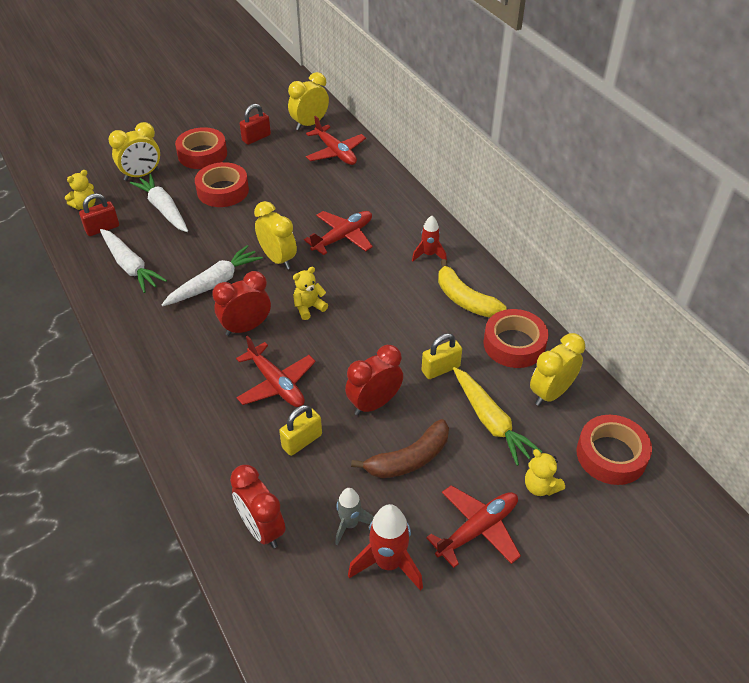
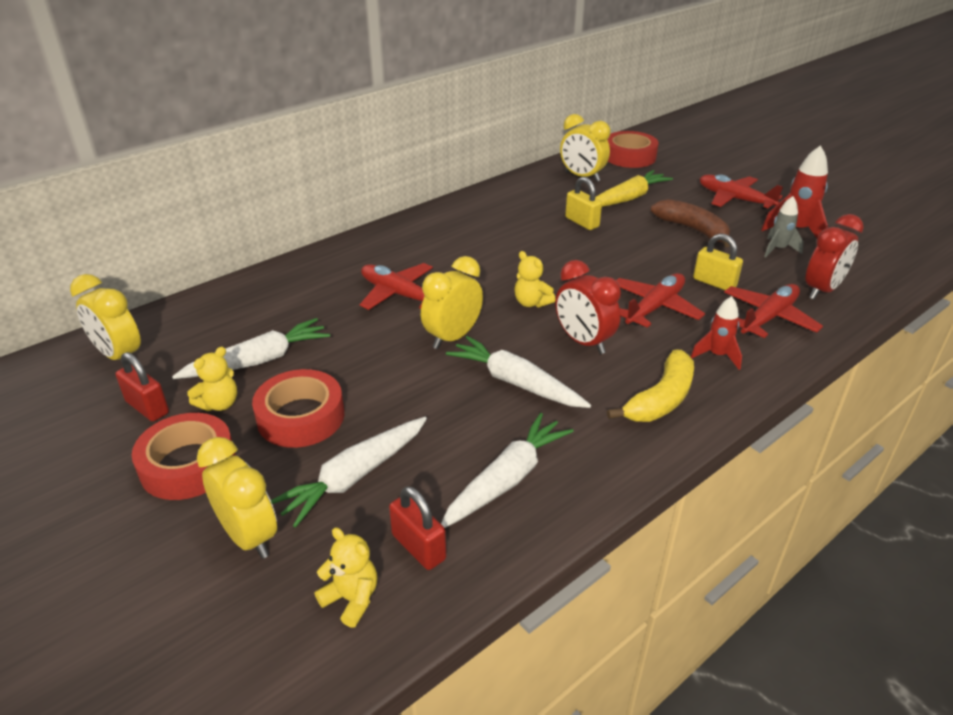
camera: 100 degrees left, 10 degrees down
(284, 174) = (258, 361): none -> white carrot
(335, 152) = (207, 322): red plane -> red plane (768, 318)
(374, 403) = (644, 250): red clock -> none
(429, 255) = (420, 238): red rocket -> red rocket (717, 355)
(465, 299) = (484, 216): yellow banana -> yellow banana (661, 399)
(514, 344) = (533, 192): red tape -> none
(540, 486) = (677, 179): yellow teddy bear -> yellow teddy bear (219, 404)

